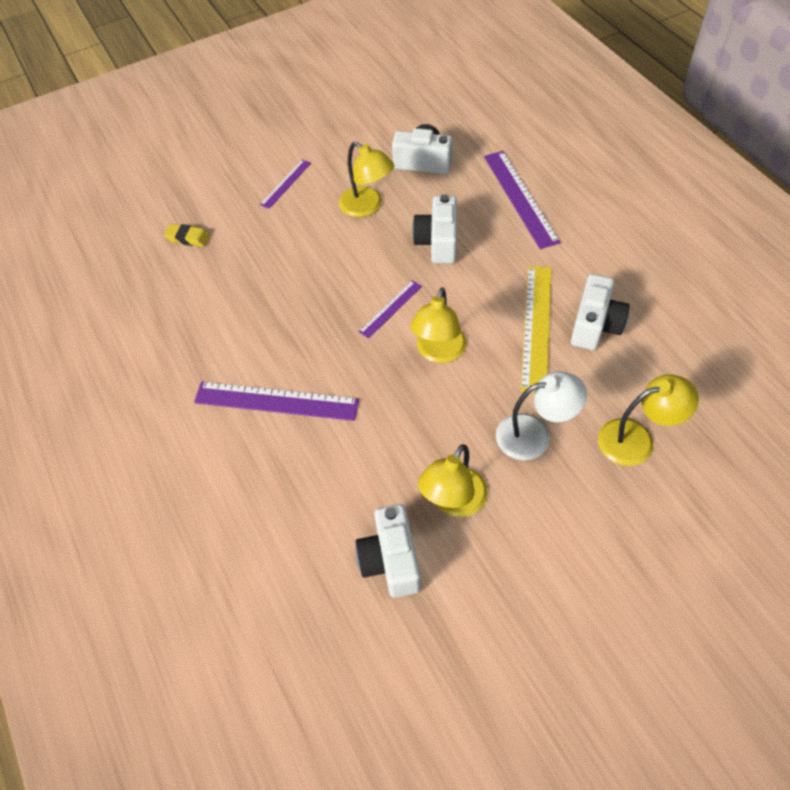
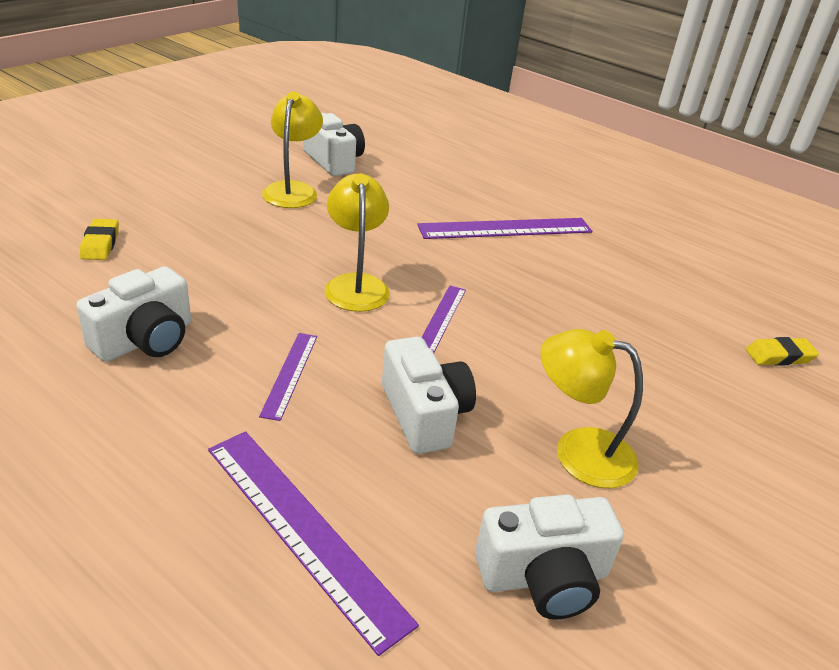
camera: 150 degrees right, 20 degrees down
(286, 183) = (747, 467): purple ruler -> purple ruler (290, 374)
(534, 435) = (221, 235): white lamp -> none
(536, 326) = (234, 326): yellow ruler -> none
(595, 325) = (145, 340): white camera -> white camera turned 135 degrees counterclockwise
(636, 439) = (100, 244): yellow lamp -> yellow eraser

